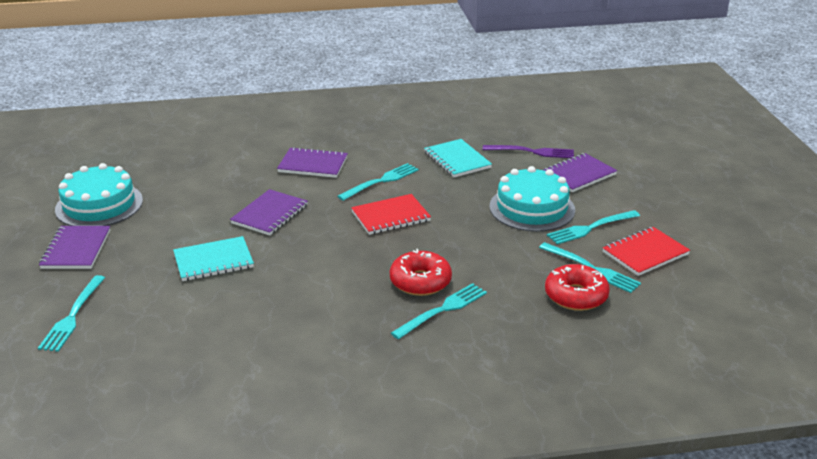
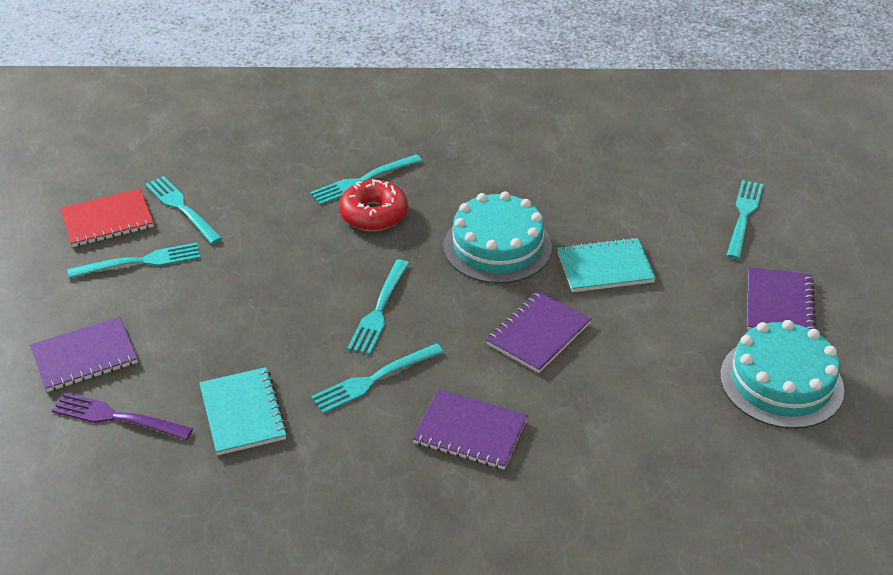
camera: 170 degrees left, 10 degrees up
(390, 216) = (379, 310): red notebook -> turquoise fork
(532, 208) = (191, 302): turquoise cake -> turquoise cake (497, 246)
(576, 296) = (221, 180): red donut -> none

